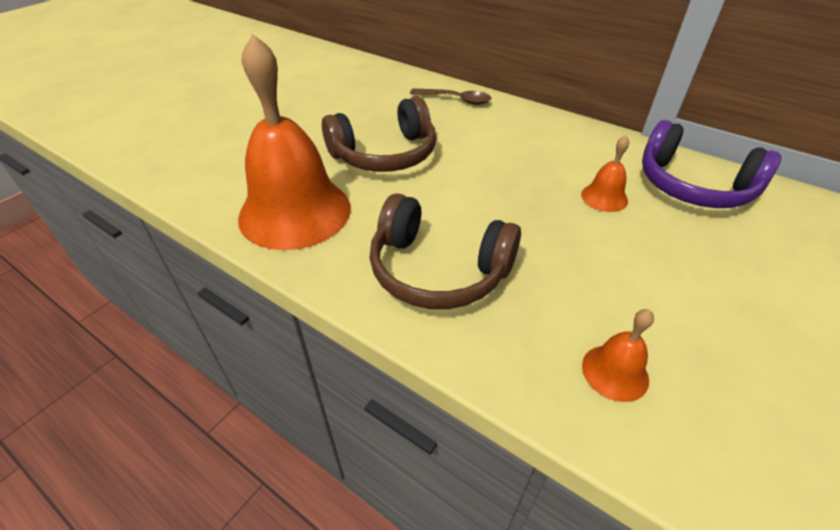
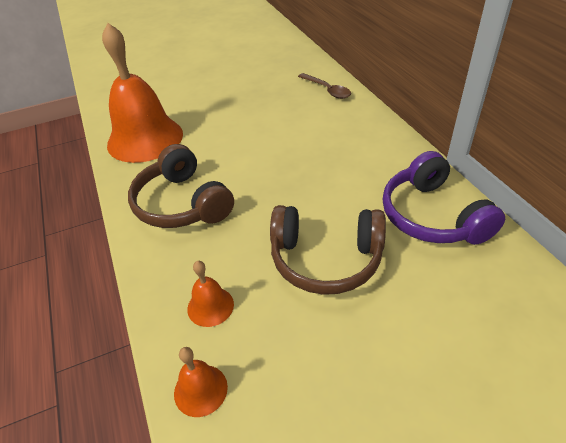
camera: 35 degrees right, 0 degrees up
(385, 154) = (233, 118): brown headphones -> brown headphones (326, 259)
(604, 197) = (347, 198): orange bell -> orange bell (200, 390)

